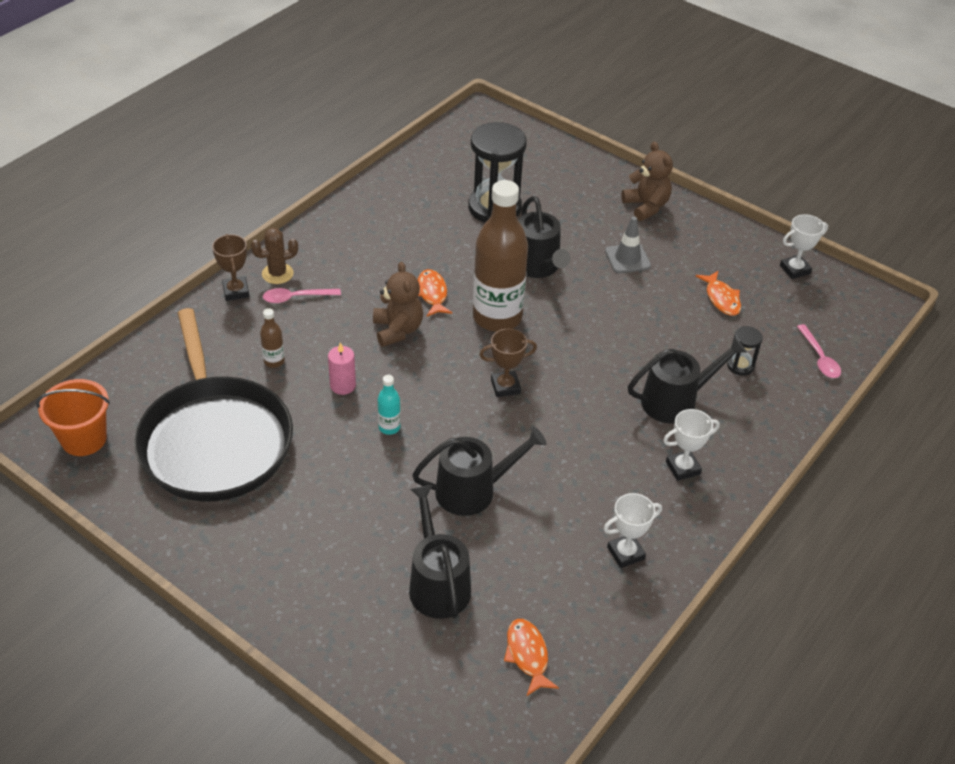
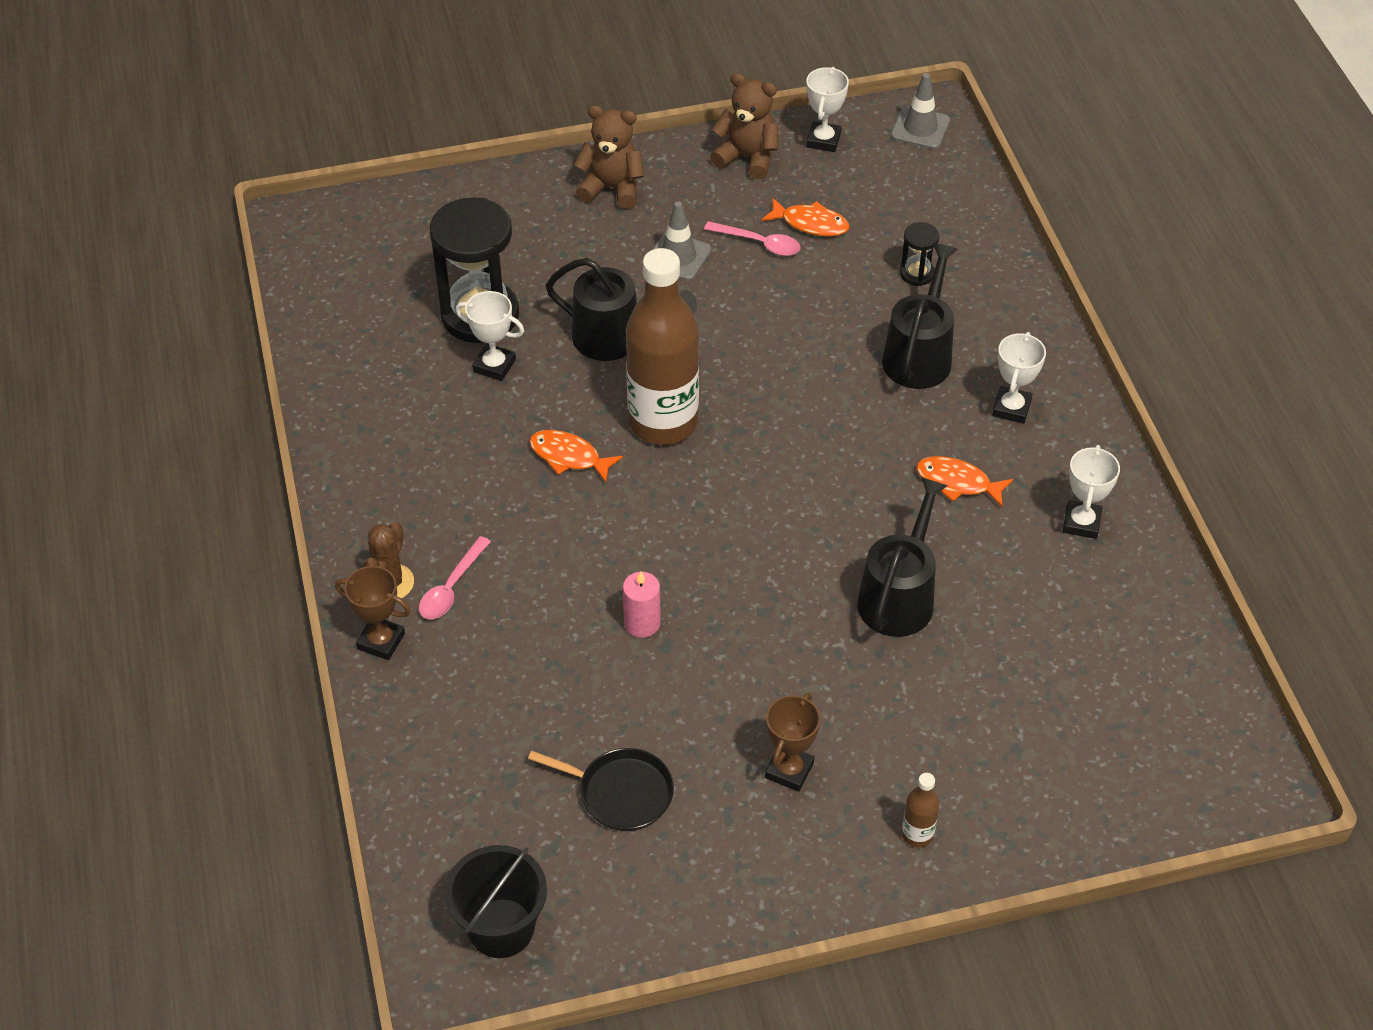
camera: 50 degrees left, 5 degrees up
(84, 439) = (501, 928): orange bucket -> black bucket
(215, 440) = (621, 793): black pan -> black pan, size x0.42
(274, 361) = (542, 667): brown bottle -> brown bottle (917, 834)
(389, 427) = (745, 617): turquoise bottle -> none
(397, 330) = (599, 522): brown teddy bear -> brown teddy bear (747, 157)
(437, 584) = (999, 700): black watering can -> none
(465, 232) = (494, 366): none -> white trophy
(505, 386) = (775, 479): brown trophy -> brown trophy (789, 770)
(527, 655) = (1144, 678): orange fish -> orange fish (957, 482)
(819, 358) = (960, 209): pink spoon -> pink spoon (759, 243)
(862, 306) = (920, 128): none -> grey traffic cone

